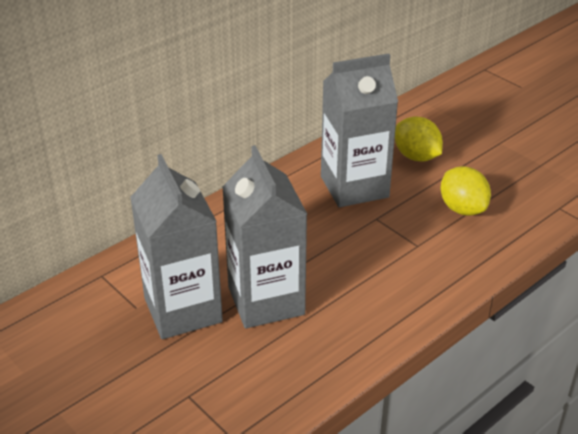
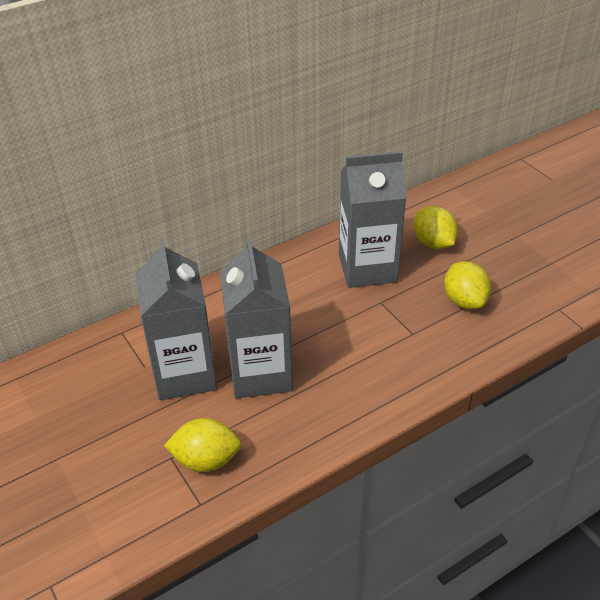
camera: 10 degrees right, 5 degrees up
(228, 393) = (206, 460): none -> yellow lemon

